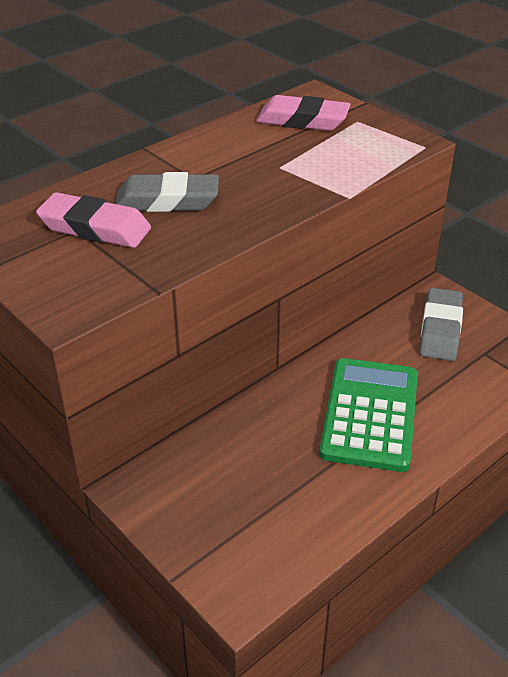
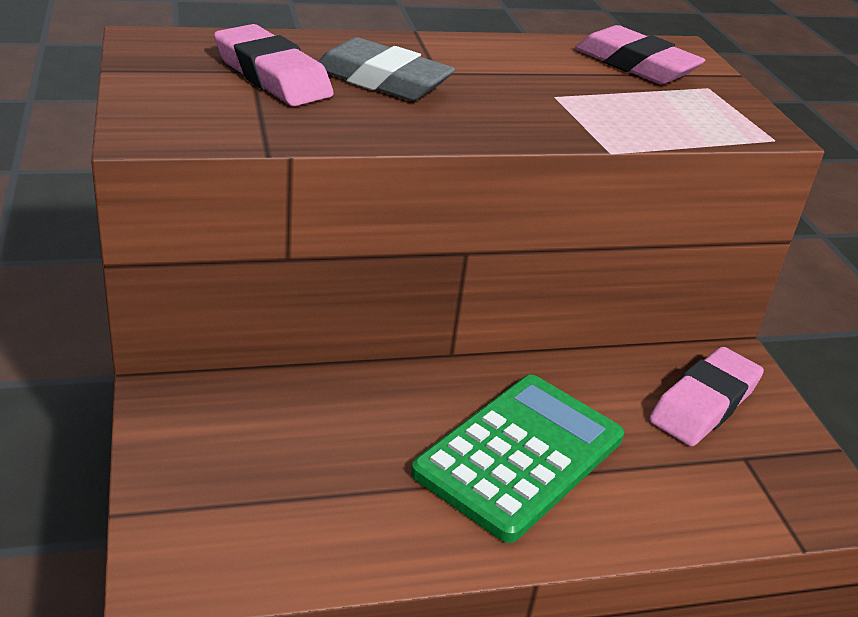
camera: 25 degrees right, 5 degrees down
(440, 329) = (704, 404): grey eraser -> pink eraser

